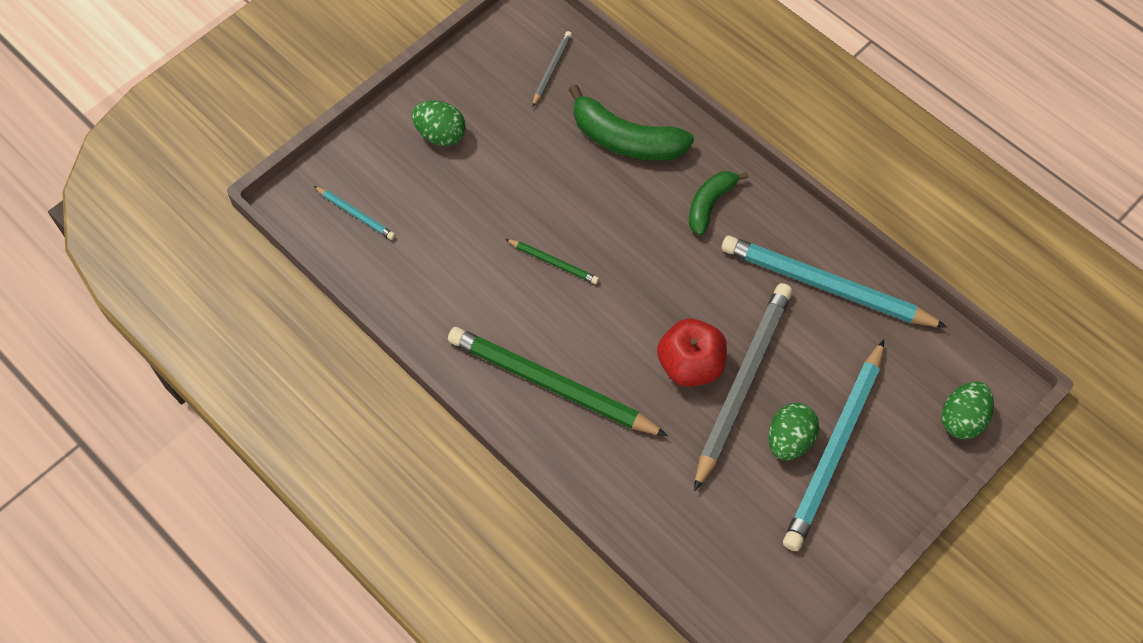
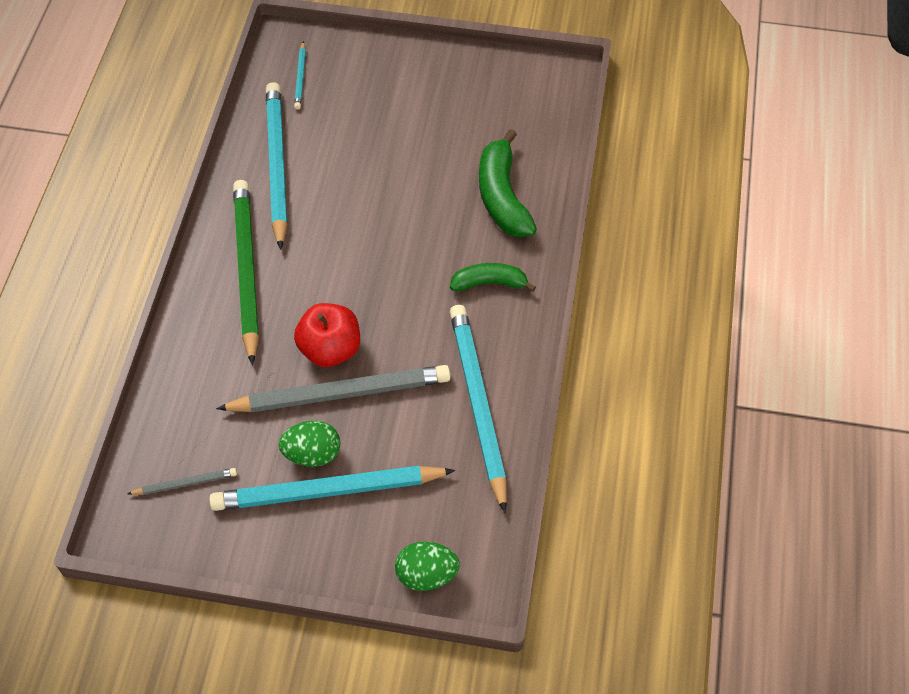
camera: 55 degrees right, 5 degrees down
(440, 134) = (408, 85): green egg -> none
(447, 293) = (277, 165): none -> turquoise pencil
(552, 69) = (525, 116): grey pencil -> grey pencil (185, 483)
(553, 262) = (353, 213): green pencil -> none

